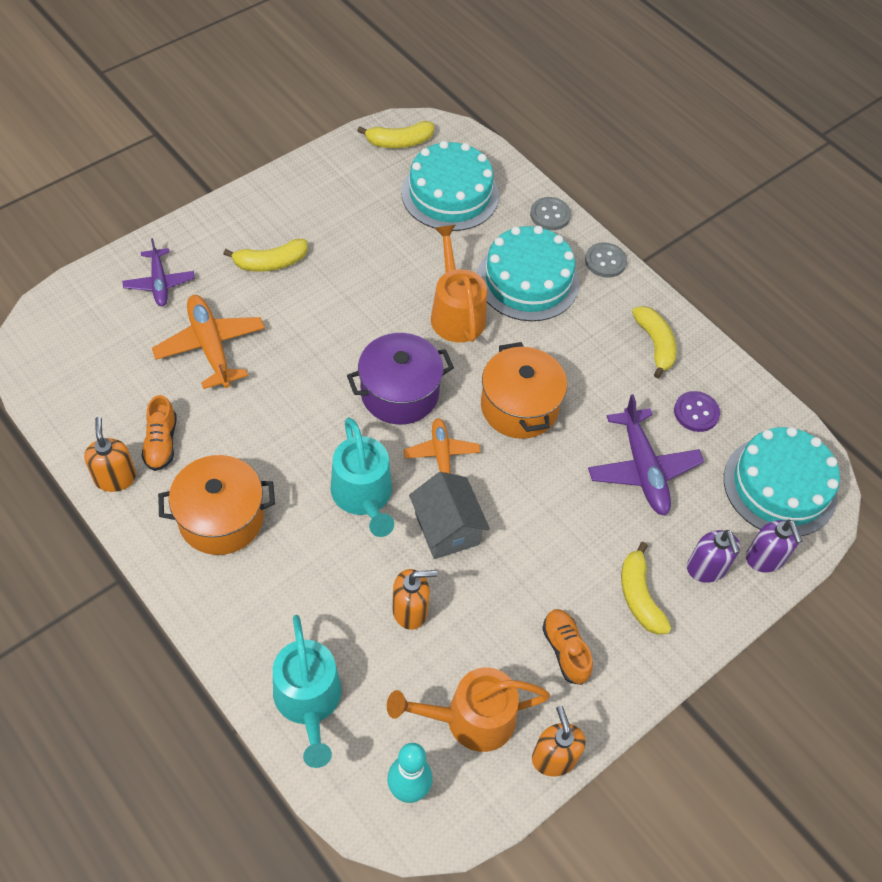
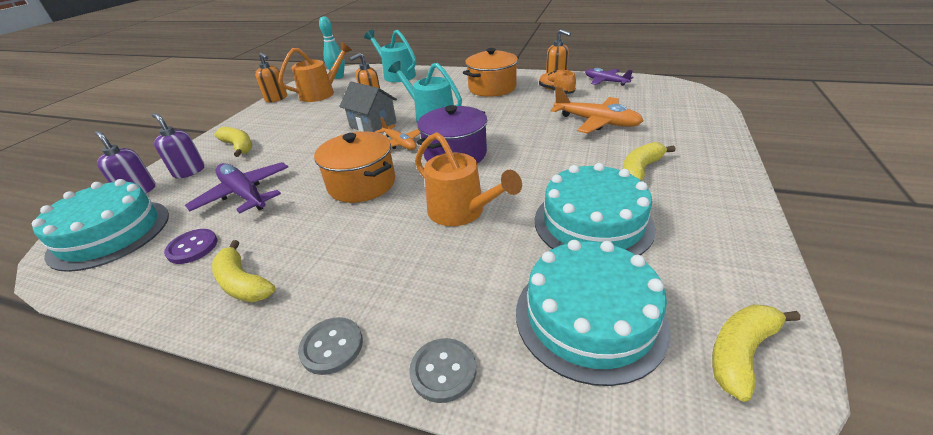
camera: 155 degrees right, 20 degrees down
(159, 283) = (679, 129): purple plane -> purple plane (605, 81)
(527, 280) = (416, 271): turquoise cake -> turquoise cake (593, 223)
(565, 650) = (281, 119): orange shoe -> none

